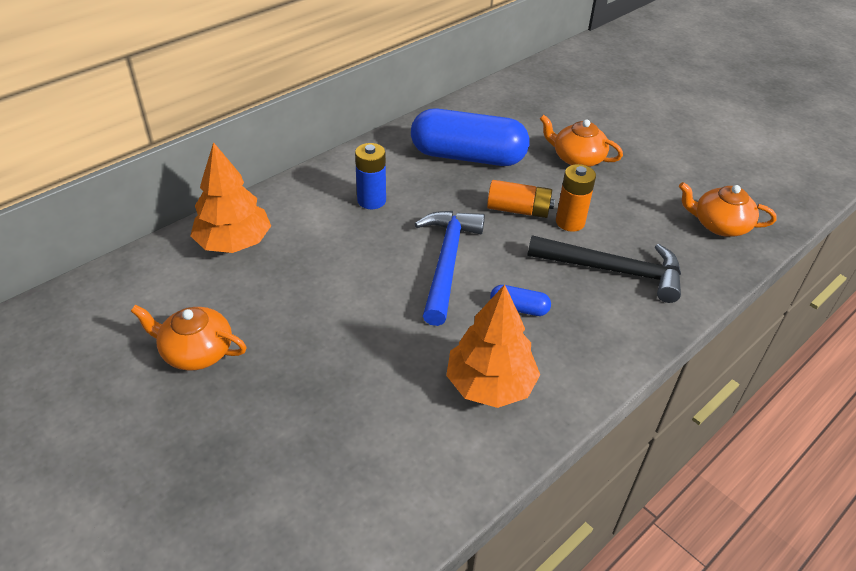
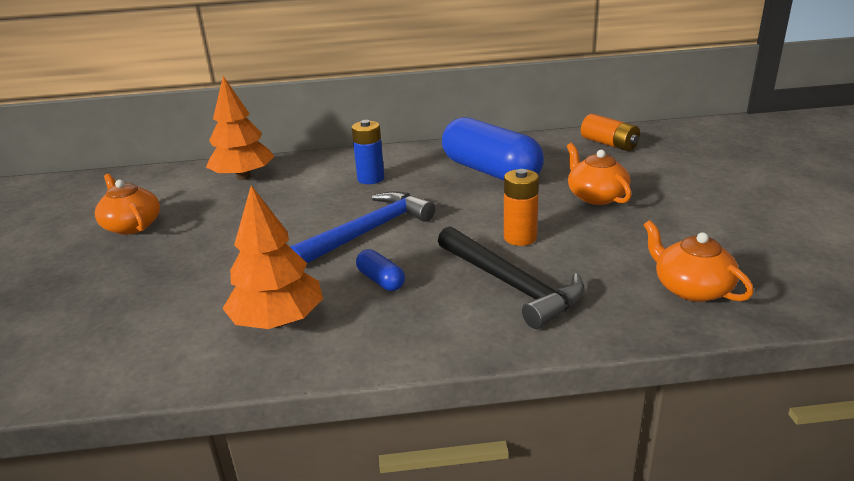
camera: 40 degrees right, 15 degrees down
(518, 210) = (483, 216): orange battery -> orange battery (609, 144)

